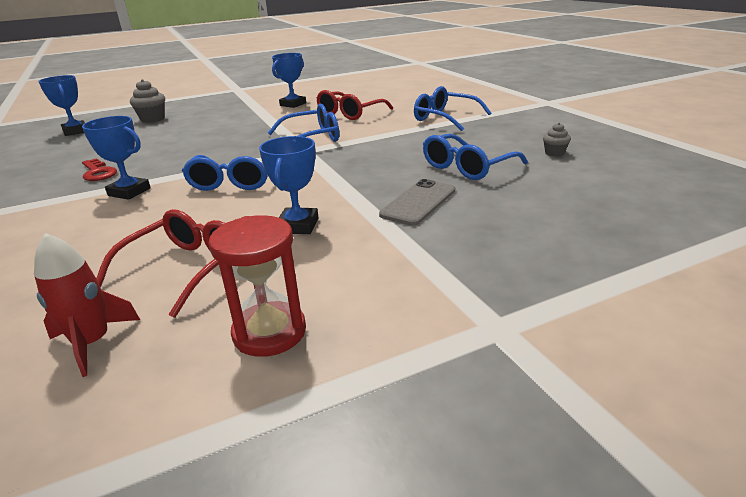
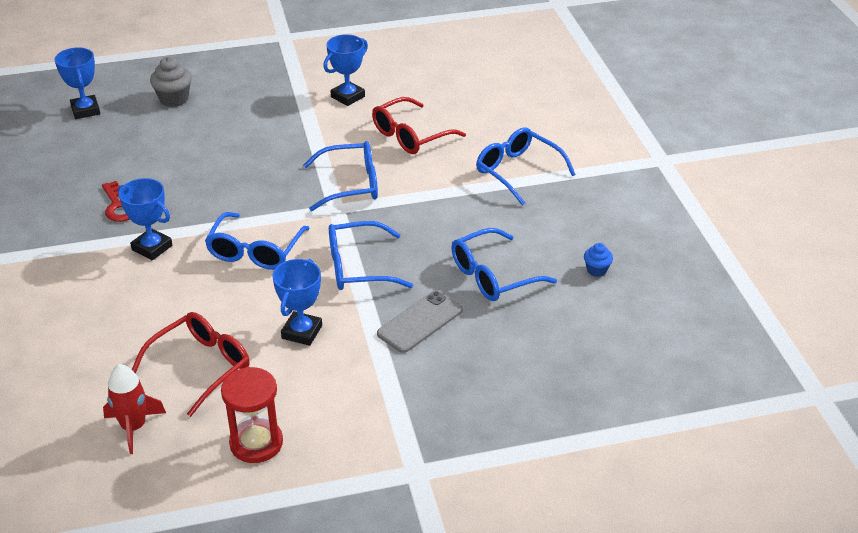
camera: 10 degrees right, 10 degrees up
(338, 178) = (358, 267): none -> blue glasses
(554, 153) = (596, 270): grey cupcake -> blue cupcake

